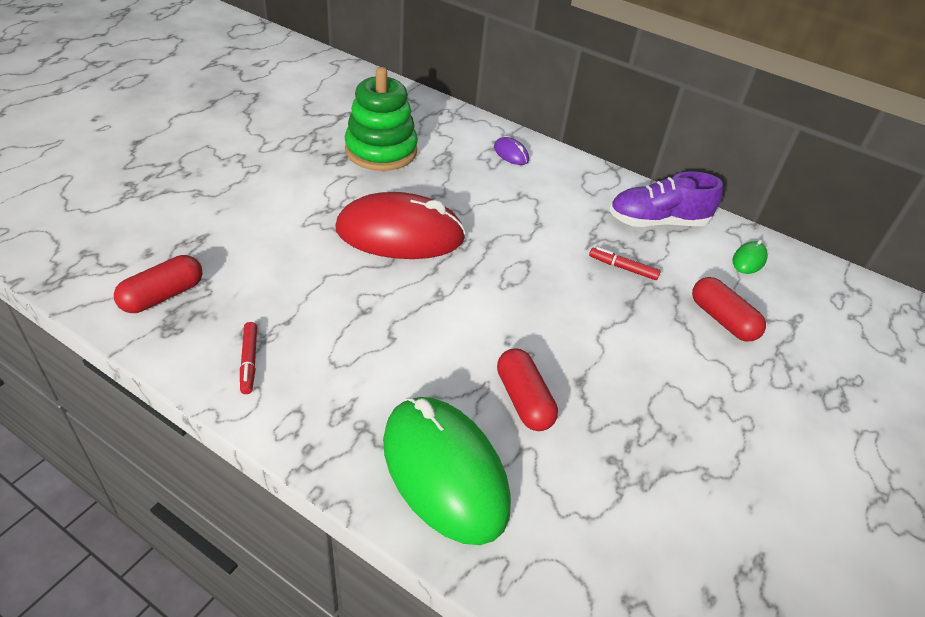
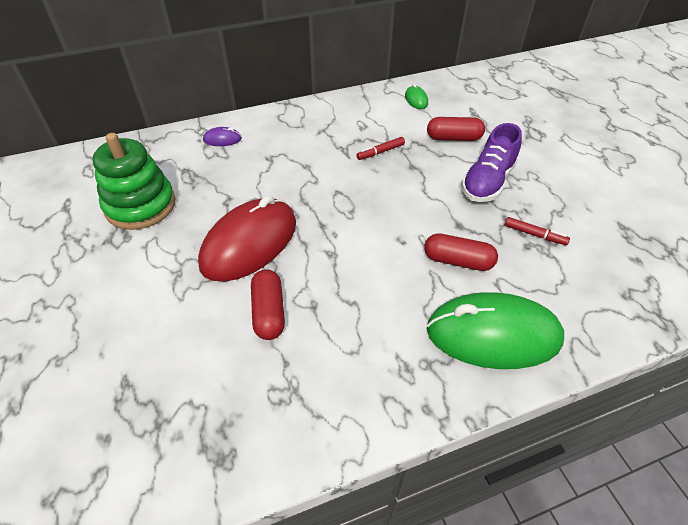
camera: 50 degrees left, 5 degrees up
(163, 296) = (177, 448): red capsule -> red capsule (269, 312)
(249, 361) = (311, 410): red marker -> red marker (534, 234)
(657, 222) = (354, 114): purple shoe -> purple shoe (487, 182)

